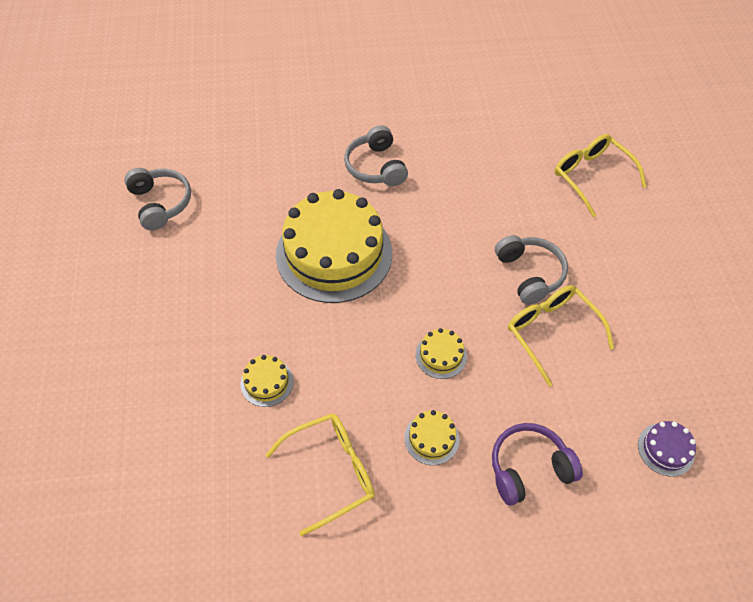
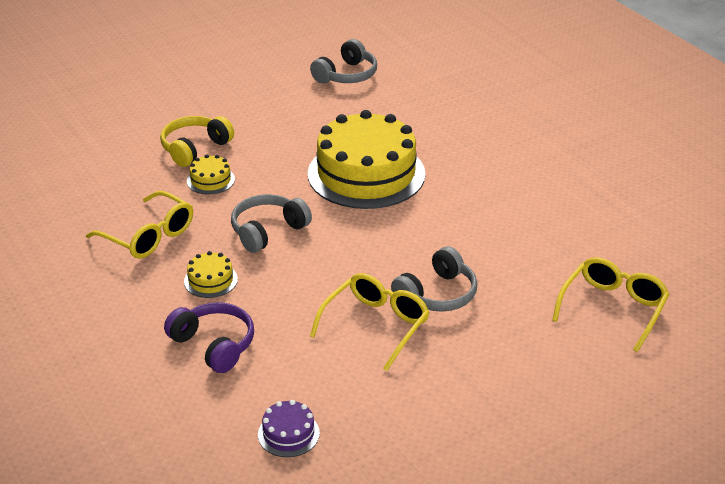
camera: 65 degrees right, 20 degrees down
(200, 377) = (194, 148): none -> yellow headphones
(375, 167) = (489, 167): grey headphones -> grey headphones (267, 231)
(441, 355) = (300, 263): yellow cake -> none

